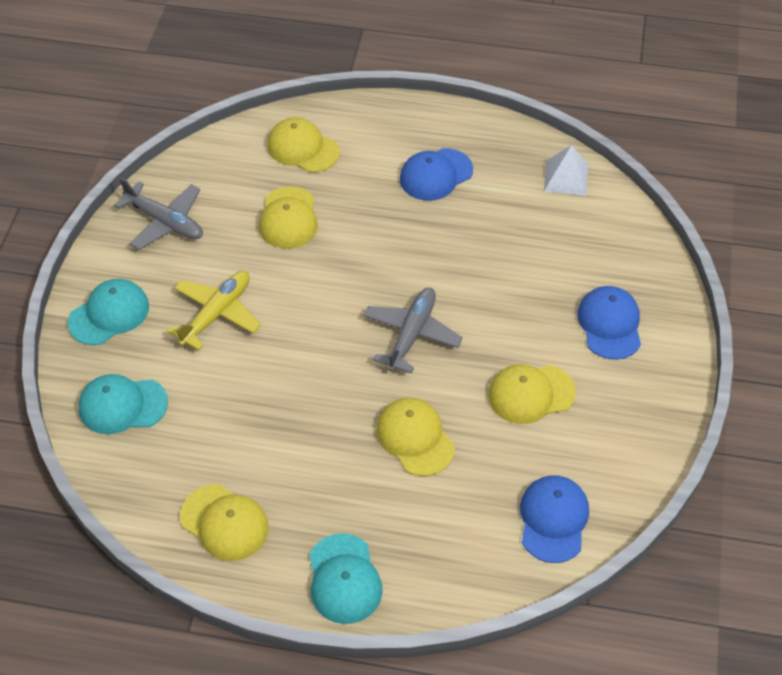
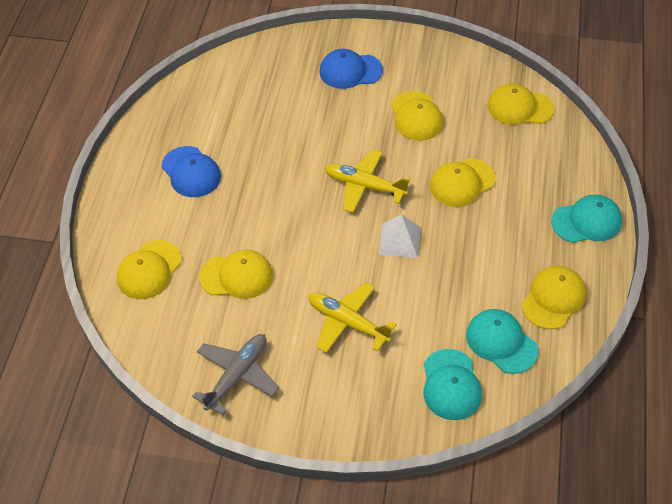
camera: 90 degrees left, 0 degrees up
(109, 314) = (350, 409): turquoise cap -> turquoise cap (501, 342)
(412, 334) = (364, 186): grey plane -> yellow plane
(553, 519) = (519, 107): blue cap -> yellow cap
(566, 178) = (201, 89): white pyramid -> white pyramid (399, 240)

